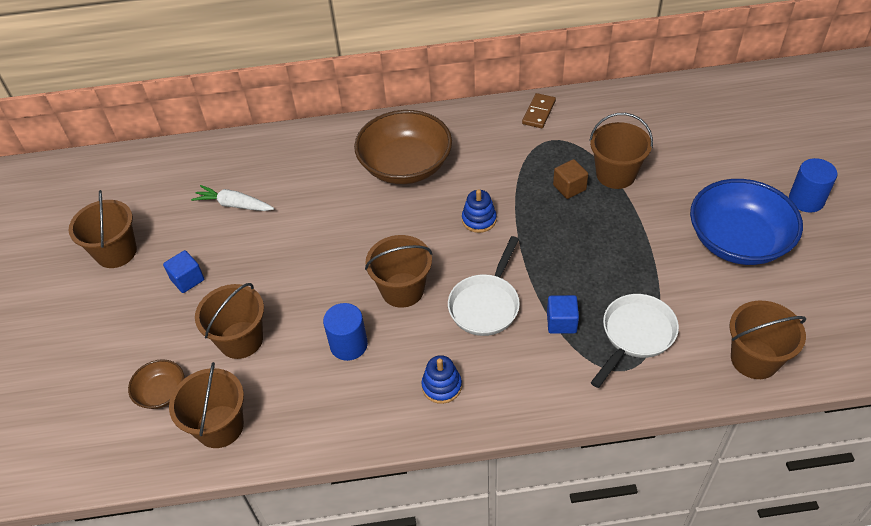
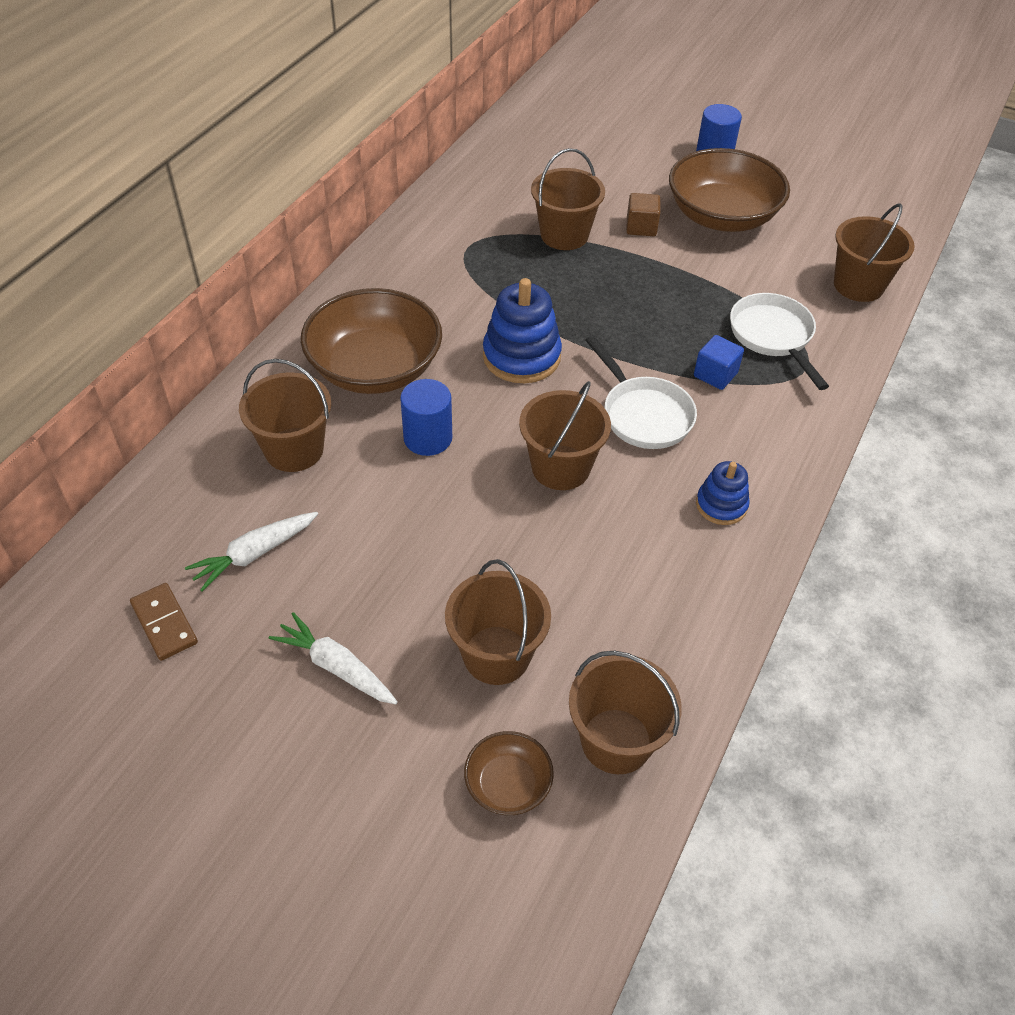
camera: 60 degrees left, 0 degrees up
(116, 252) = (193, 731): brown bucket -> brown bucket (294, 450)
(187, 279) = (336, 667): blue cube -> white carrot
(348, 345) = (597, 554): blue cylinder -> blue cylinder (428, 438)
(479, 220) = (521, 356): blue stacking toy -> blue stacking toy, size x1.70
(539, 112) = (418, 233): brown domino -> brown domino (164, 623)
(569, 187) = (547, 272): brown cube -> brown cube (641, 227)
(738, 241) = (722, 216): blue bowl -> brown bowl

